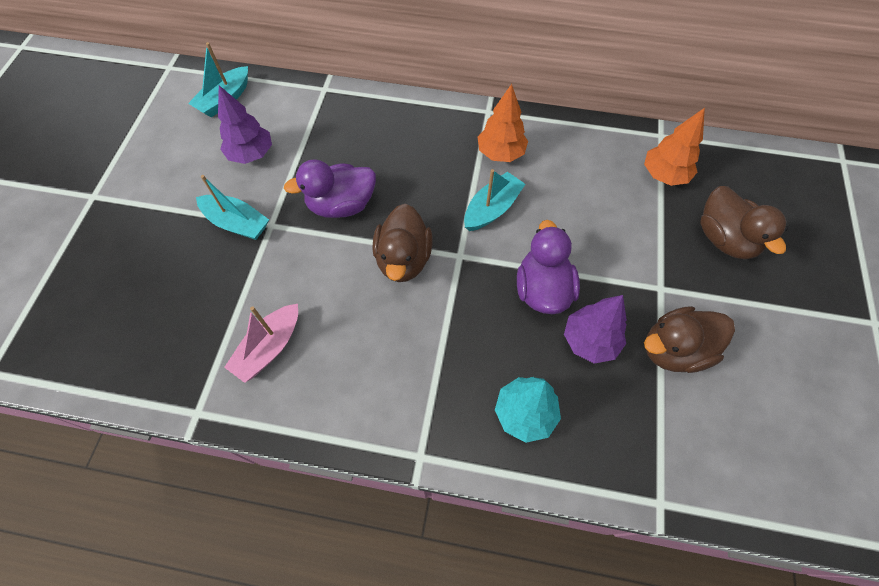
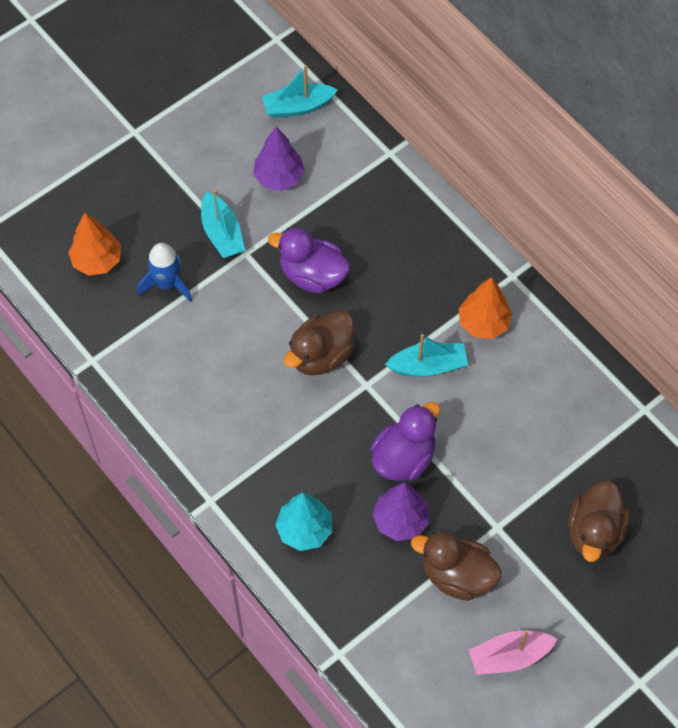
camera: 40 degrees right, 0 degrees up
(219, 294) = (167, 284): none -> blue rocket
(269, 348) = (171, 350): pink boat -> pink boat (509, 656)
(664, 175) = (605, 445): orange tree -> orange tree (97, 261)

